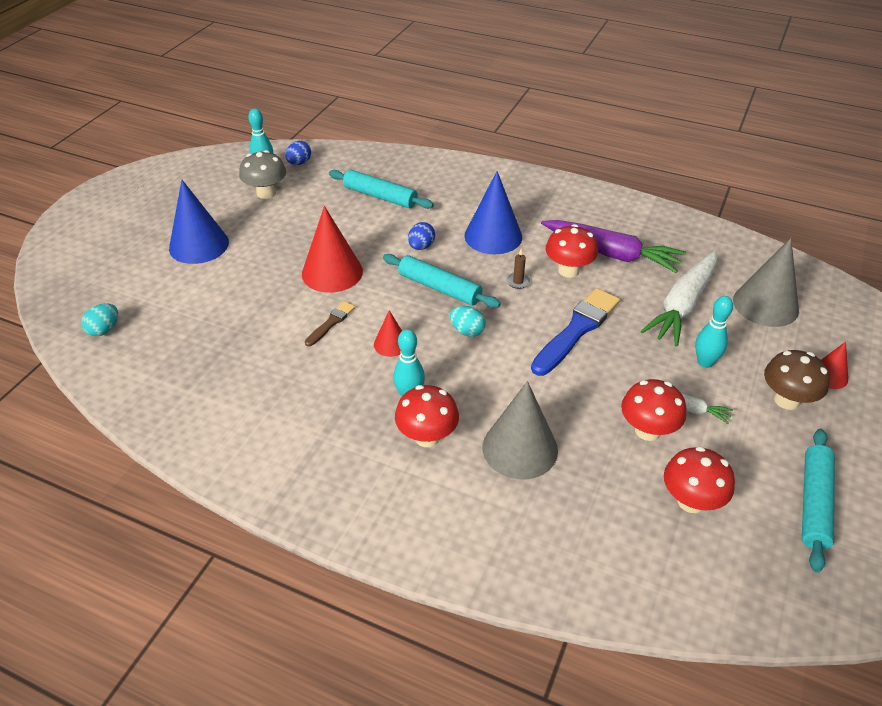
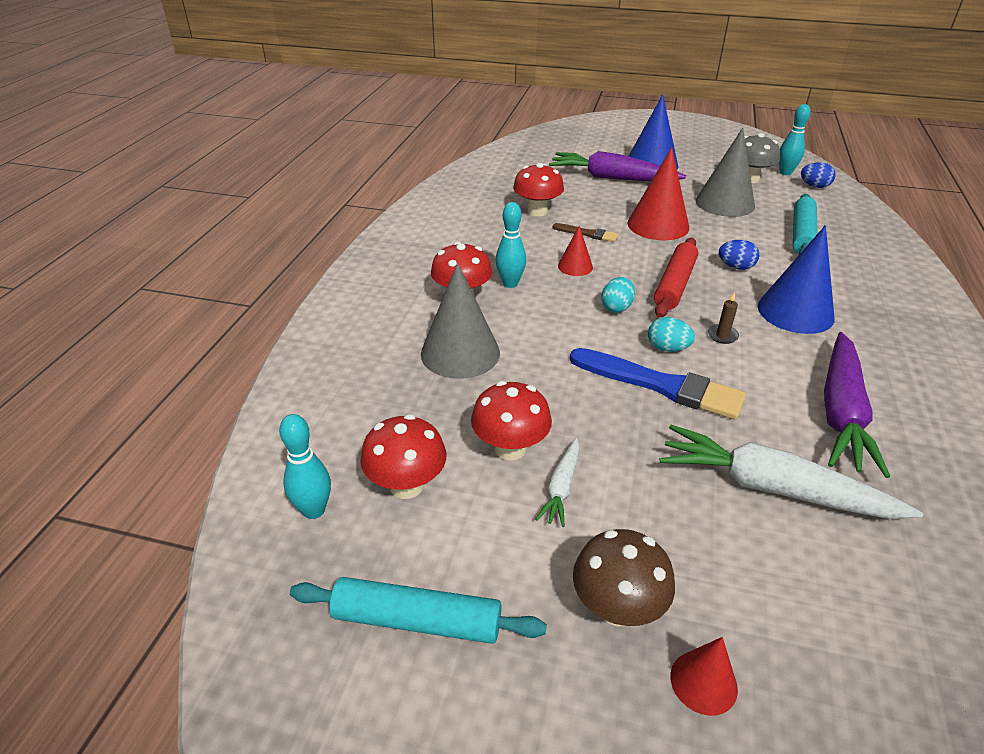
camera: 80 degrees right, 5 degrees down
(104, 330) = (532, 151): turquoise egg -> turquoise egg (667, 348)
(216, 280) = (612, 178): none -> purple carrot
(439, 288) = (674, 285): turquoise rolling pin -> red rolling pin
(568, 270) = (773, 374): red mushroom -> red mushroom (537, 211)
(705, 362) = (658, 509): turquoise bowling pin -> turquoise bowling pin (314, 510)
(765, 305) = (846, 600): grey cone -> grey cone (725, 203)

